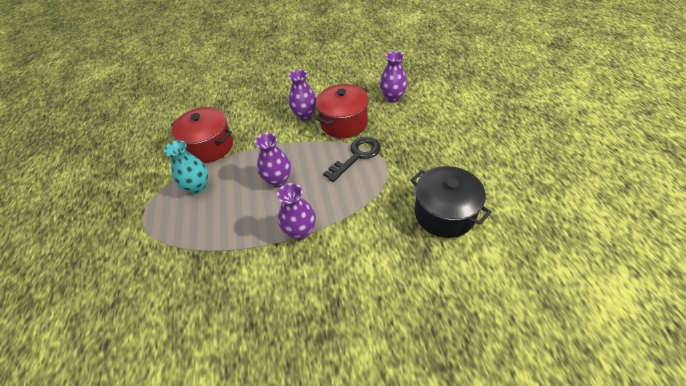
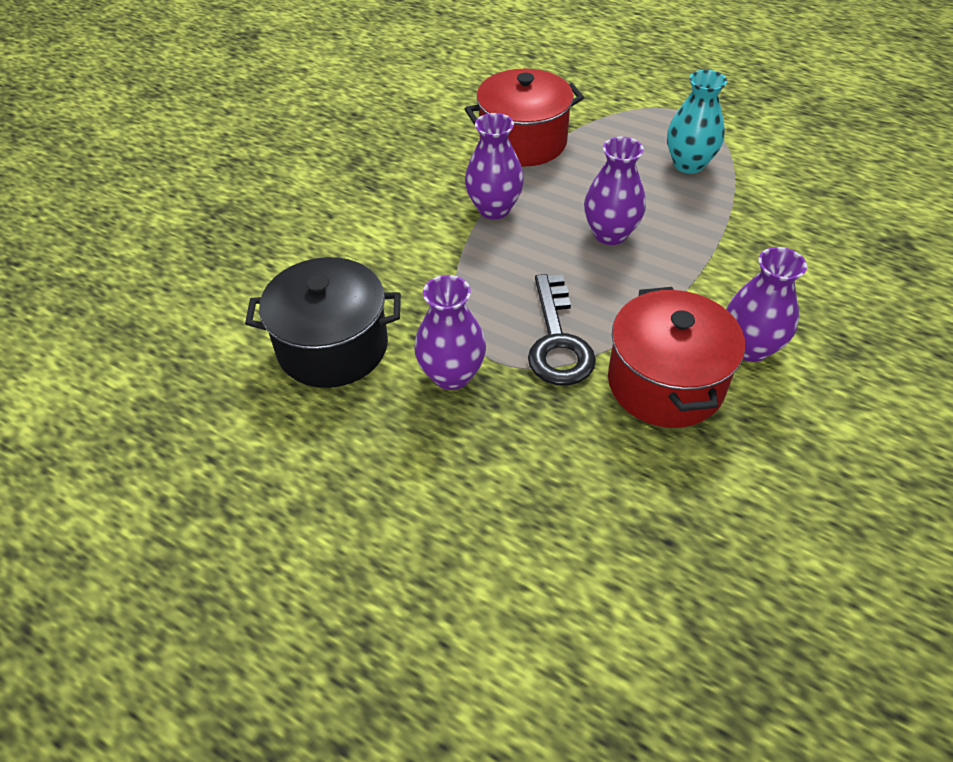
camera: 130 degrees right, 0 degrees up
(209, 146) = (777, 205): red pot -> red pot (523, 142)
(392, 97) = (667, 520): purple vase -> purple vase (452, 375)

